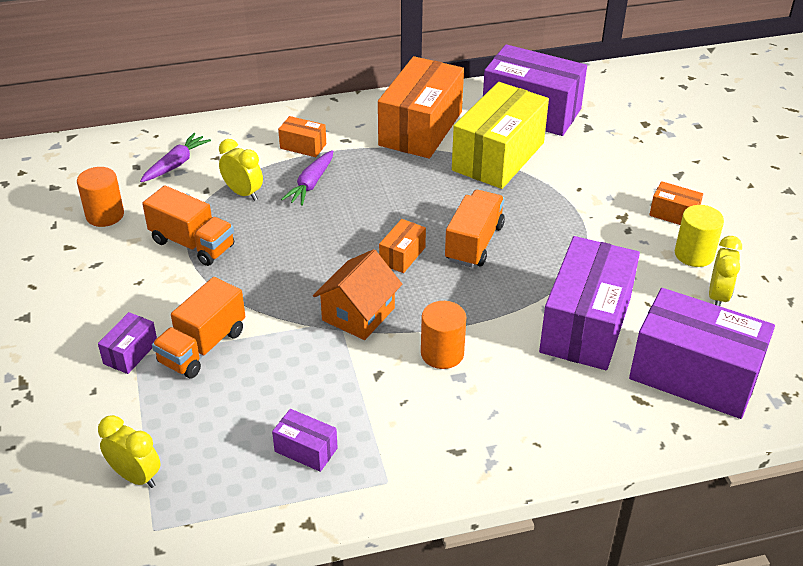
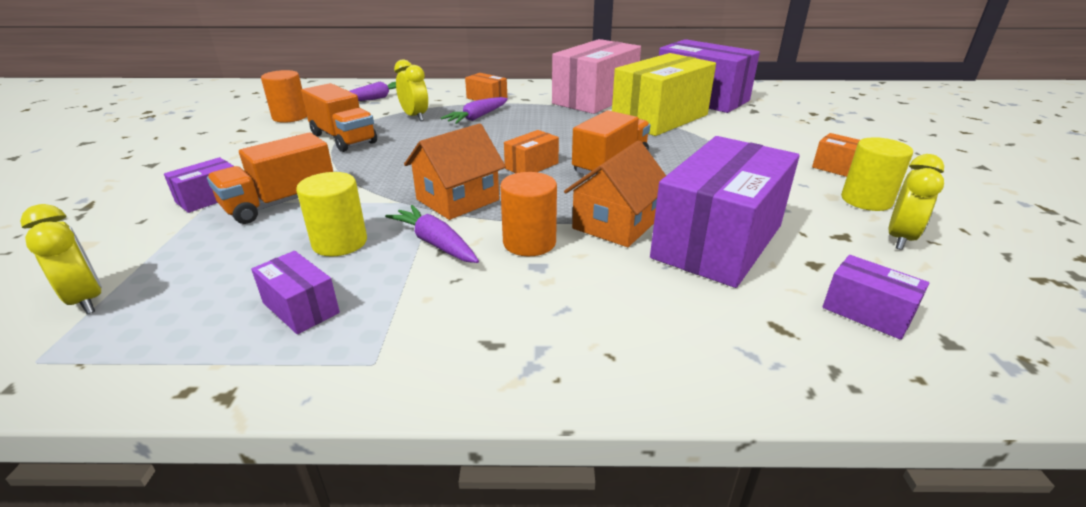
camera: 15 degrees right, 10 degrees down
(289, 382) = (340, 242): none -> yellow cylinder
(368, 368) = (435, 243): none -> purple carrot
(420, 128) = (595, 99): orange box -> pink box
(502, 320) = (615, 224): none -> orange house
(694, 375) = (867, 312): purple box -> purple box, size x0.44

